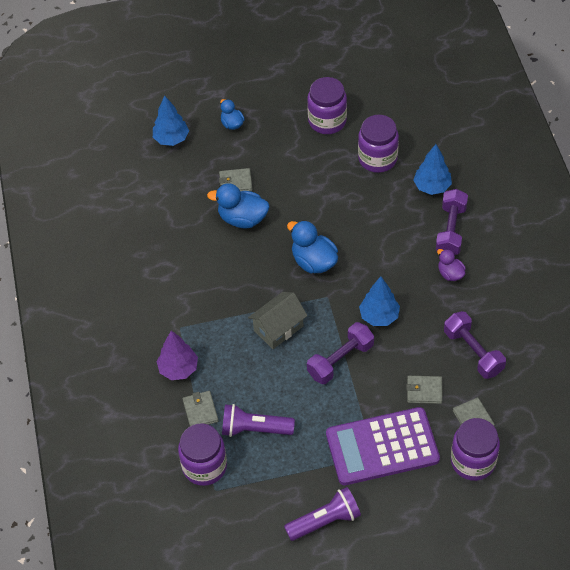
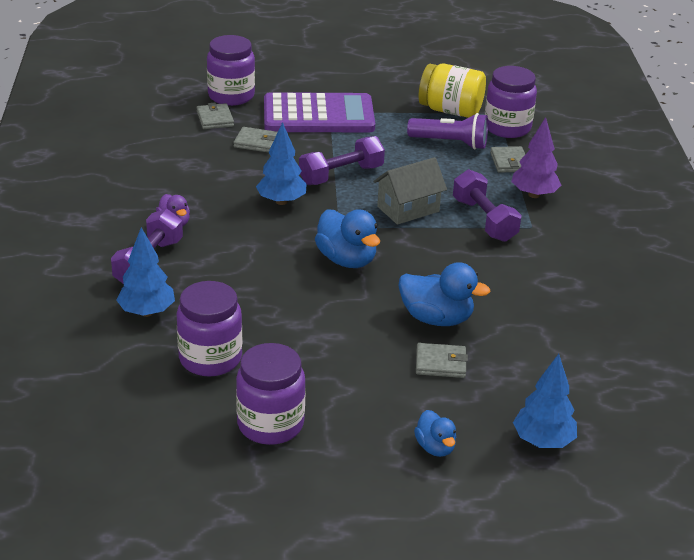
camera: 175 degrees left, 20 degrees down
(260, 484) = (450, 111): none -> yellow jar
(325, 521) = (391, 84): purple flashlight -> none
(473, 352) = (186, 160): purple dumbbell -> purple dumbbell (484, 220)

